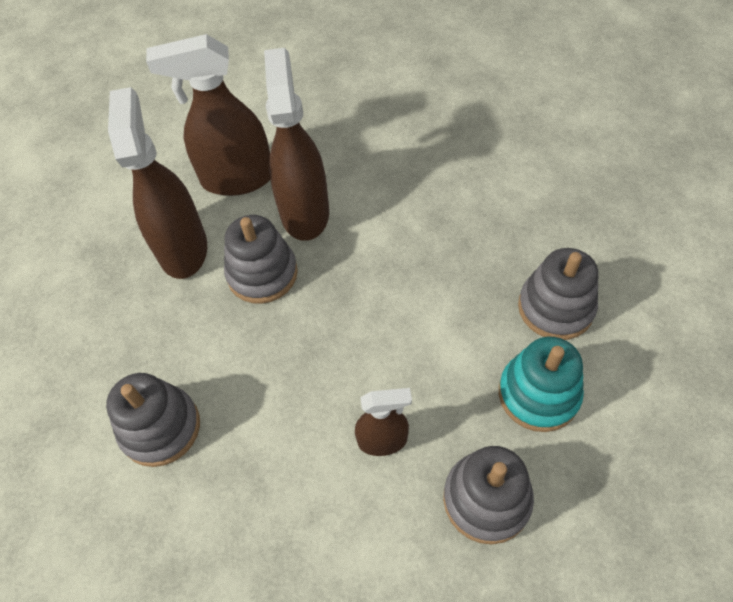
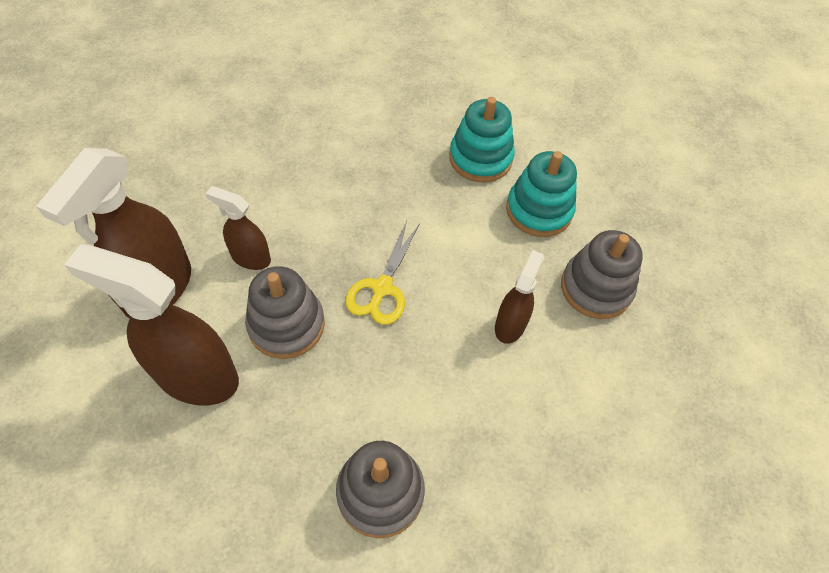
camera: 65 degrees left, 0 degrees up
(304, 212) = (250, 257): brown spray bottle -> brown spray bottle, size x0.54
(344, 316) = (382, 288): none -> yellow scissors
(555, 308) = (480, 158): grey stacking toy -> turquoise stacking toy

